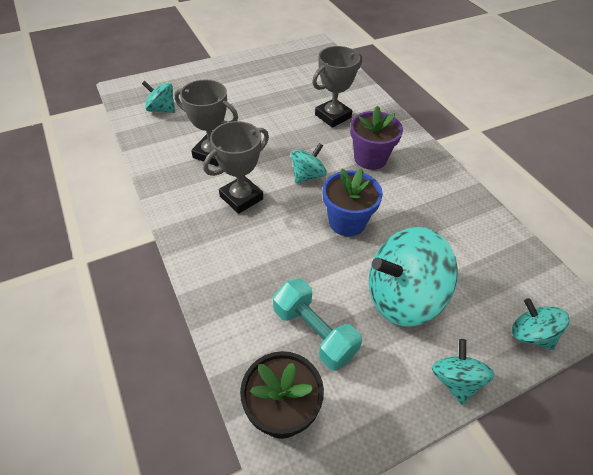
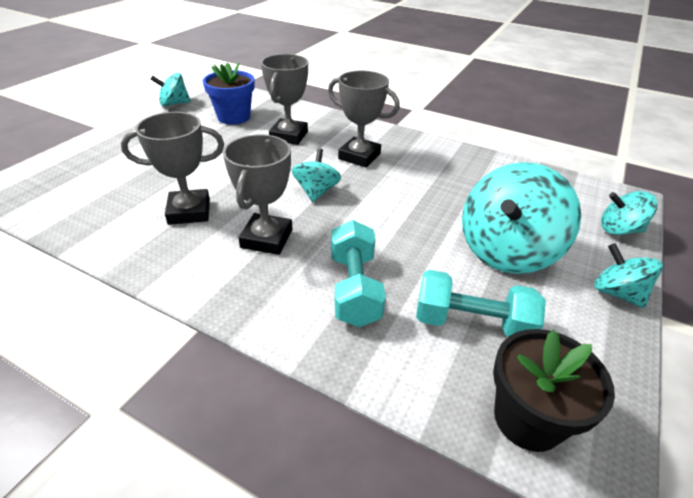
camera: 35 degrees left, 10 degrees down
(162, 109) = (77, 193): turquoise spinning top -> turquoise spinning top (174, 104)
(262, 263) = (354, 288): none -> turquoise dumbbell
(347, 222) = (395, 214): blue flower pot -> blue flower pot (234, 117)
(370, 158) = (359, 156): purple flower pot -> grey trophy

